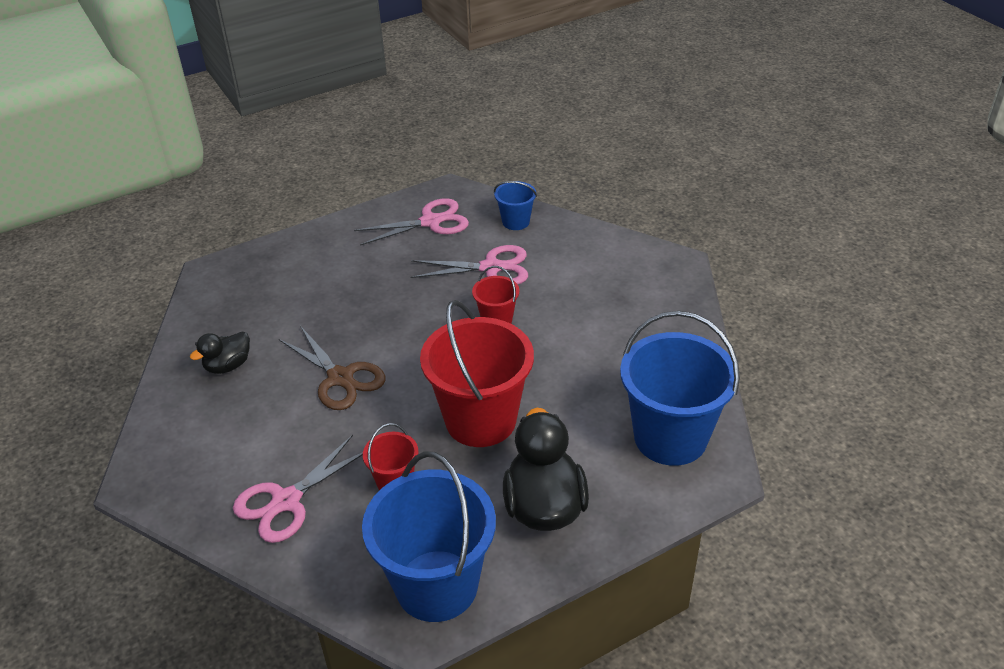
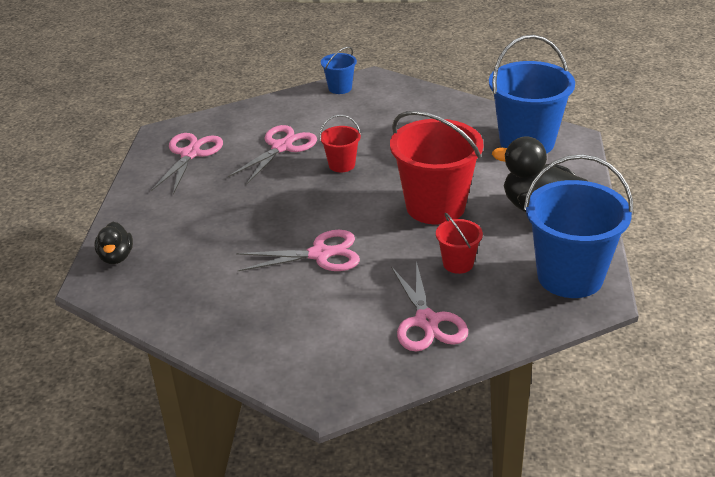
camera: 55 degrees left, 5 degrees down
(228, 366) = (235, 308): black duck -> black duck (116, 257)
(340, 378) = (320, 254): brown scissors -> pink scissors
(515, 222) = (244, 119): blue bucket -> blue bucket (340, 88)

